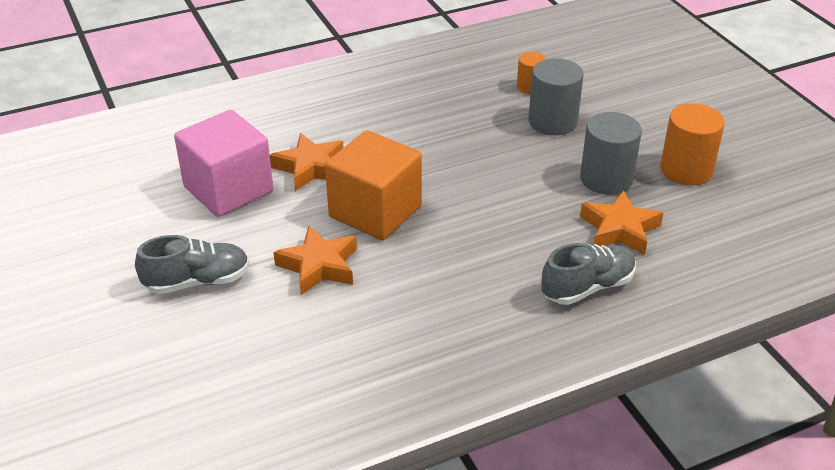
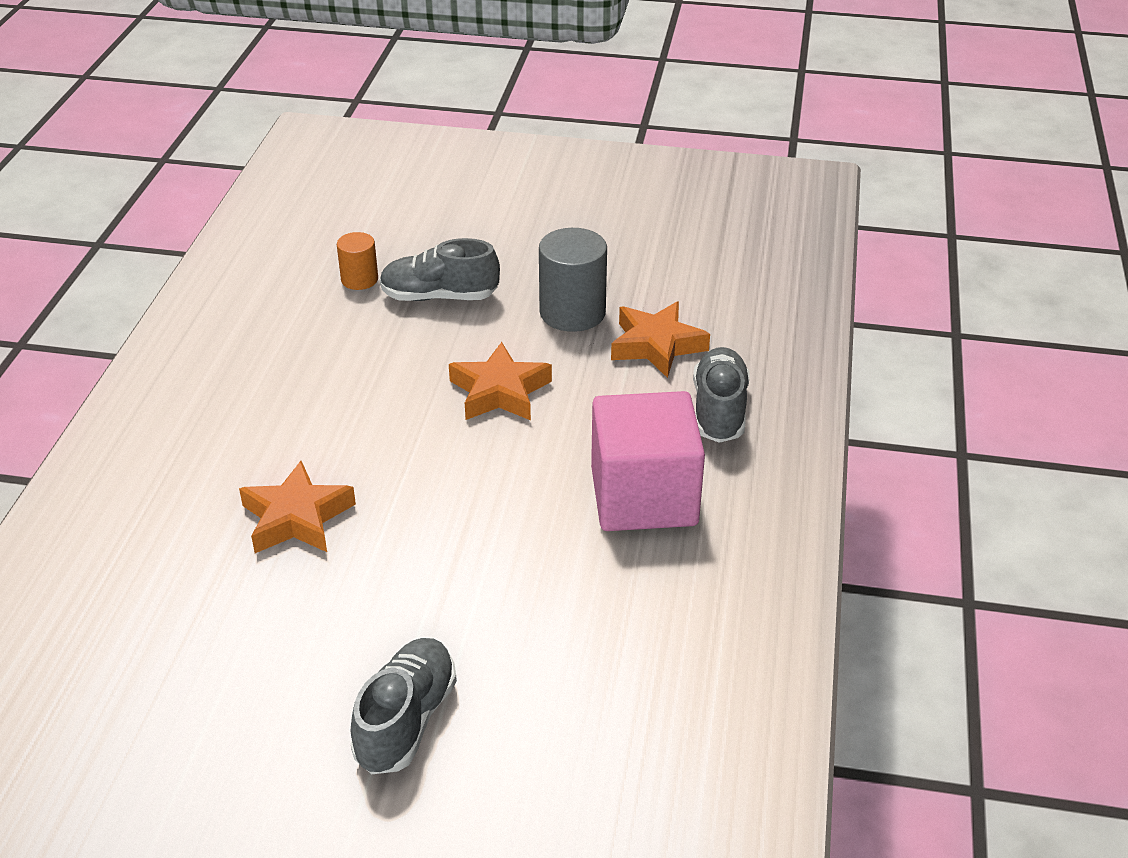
camera: 55 degrees left, 0 degrees up
(228, 189) = (252, 612): pink cube -> pink cube (644, 497)
(319, 266) = (489, 594): orange star -> orange star (500, 392)
(375, 211) = (442, 502): orange cube -> none
(552, 122) = (439, 297): grey cylinder -> grey shoe
(686, 170) = (614, 258): orange cylinder -> none

